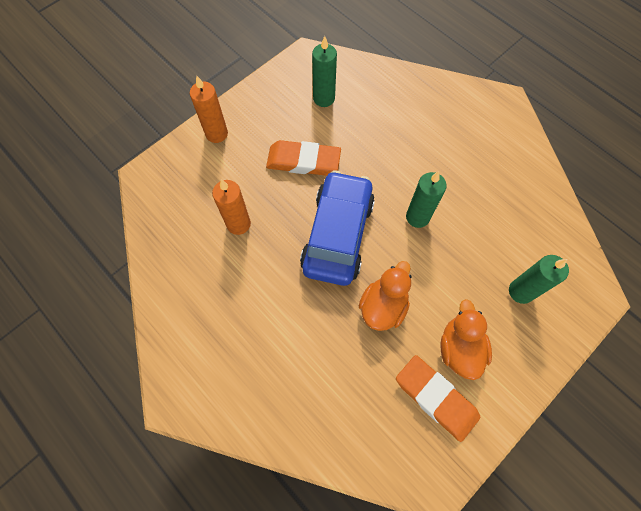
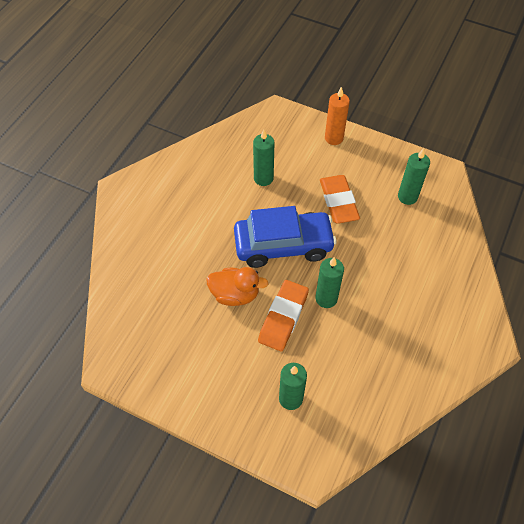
camera: 70 degrees right, 10 degrees down
(238, 224) = (263, 178): orange candle -> green candle
(436, 398) = (174, 352): orange eraser -> orange eraser (283, 317)
(459, 348) = (220, 360): orange duck -> none

